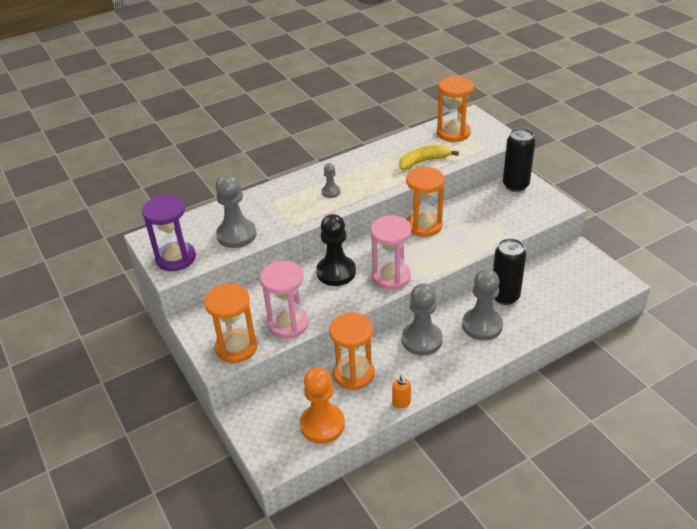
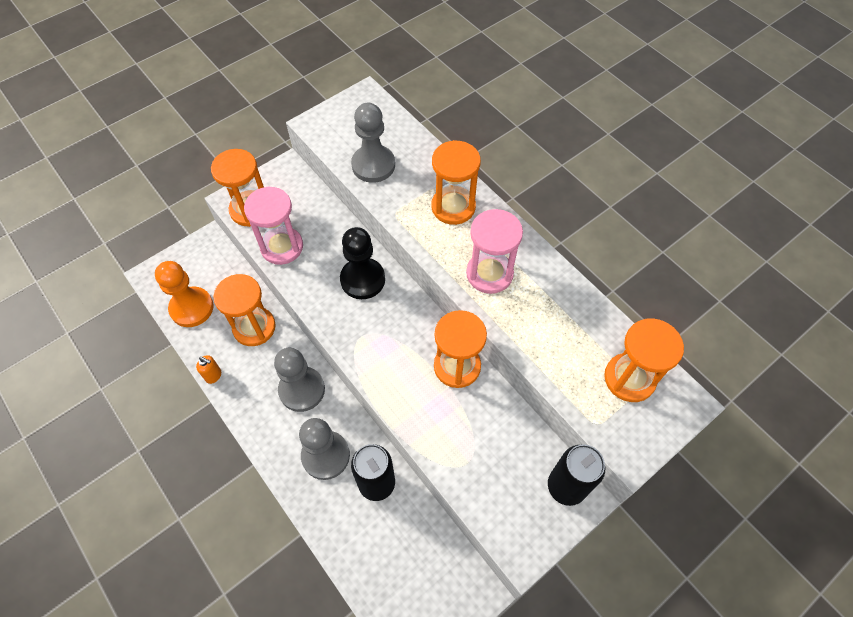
camera: 80 degrees right, 20 degrees up
(176, 258) = (333, 123): purple hourglass -> none
(296, 194) = (453, 207): none -> orange hourglass
(331, 192) = (462, 242): grey pawn -> none
(391, 276) = (357, 336): pink hourglass -> pink hourglass (489, 274)
(401, 403) = (213, 375): orange soap dispenser -> orange soap dispenser turned 135 degrees counterclockwise
(423, 161) = (546, 342): yellow banana -> none

